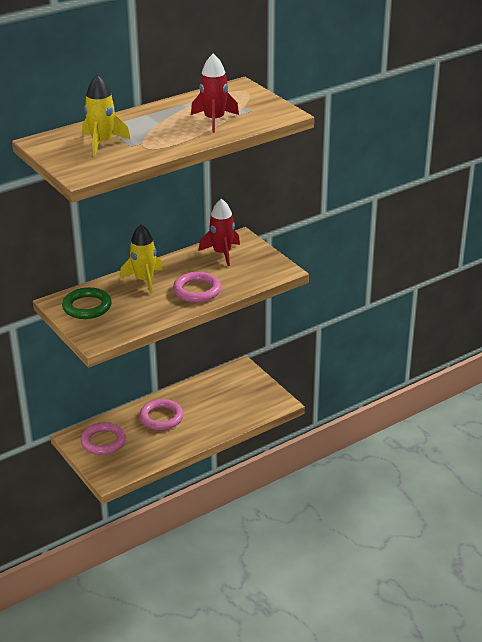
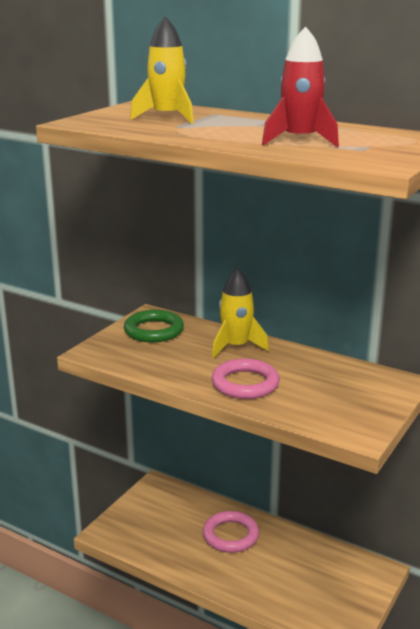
camera: 65 degrees right, 10 degrees down
(103, 441) = (161, 507): pink ring -> none
(222, 253) = (348, 378): red rocket -> none

